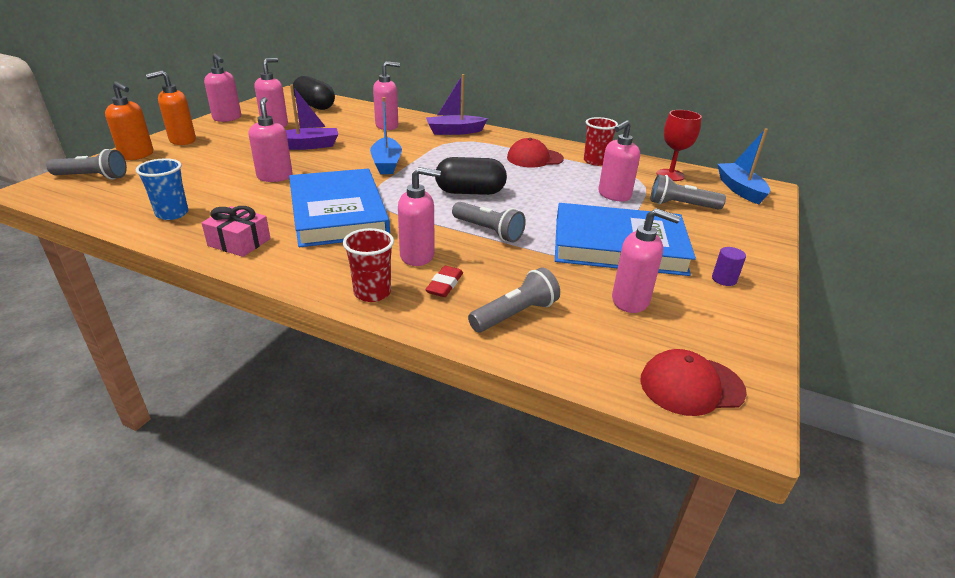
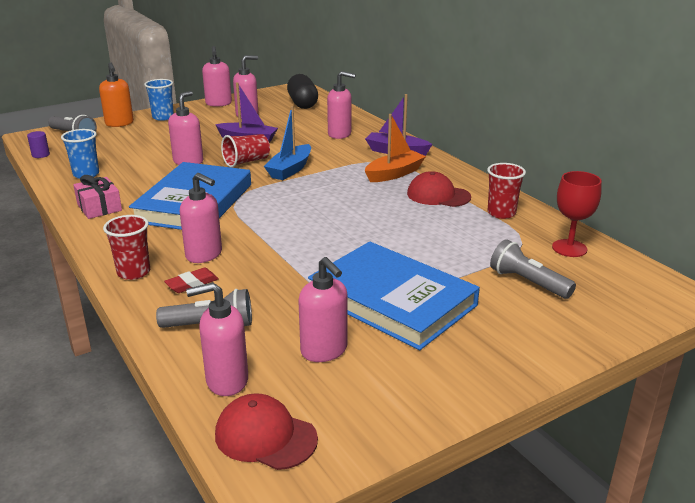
camera: 35 degrees right, 5 degrees down
(182, 140) = (163, 117): orange soap dispenser -> blue cup
(335, 165) = (246, 162): none -> red cup
(470, 192) = (326, 213): black capsule -> none
(478, 149) = (394, 174): none -> orange boat
(488, 231) = (290, 251): grey flashlight -> none
(614, 195) = (465, 252): pink soap dispenser -> pink soap dispenser (226, 381)
(724, 279) = (451, 366): purple cylinder -> purple cylinder (40, 155)
(740, 189) = (635, 286): blue boat -> none

